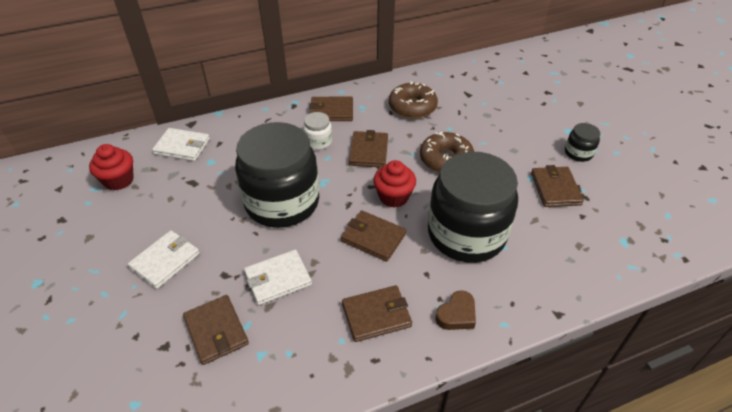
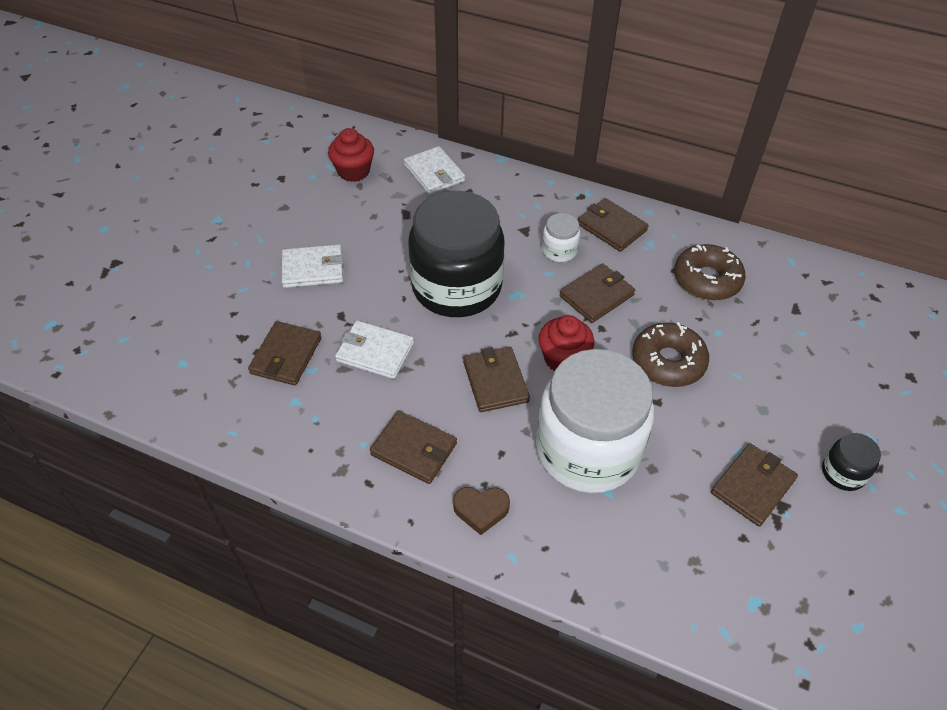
camera: 45 degrees right, 5 degrees up
(466, 234) = (587, 450): black jar -> white jar

